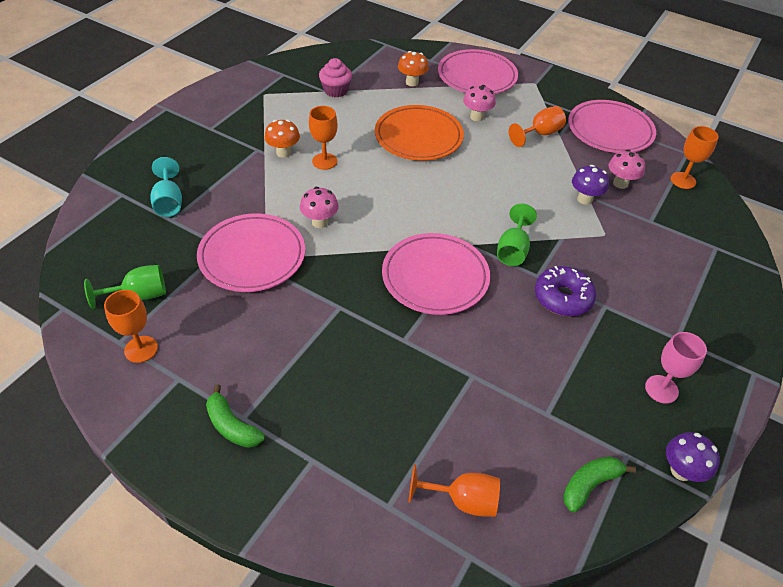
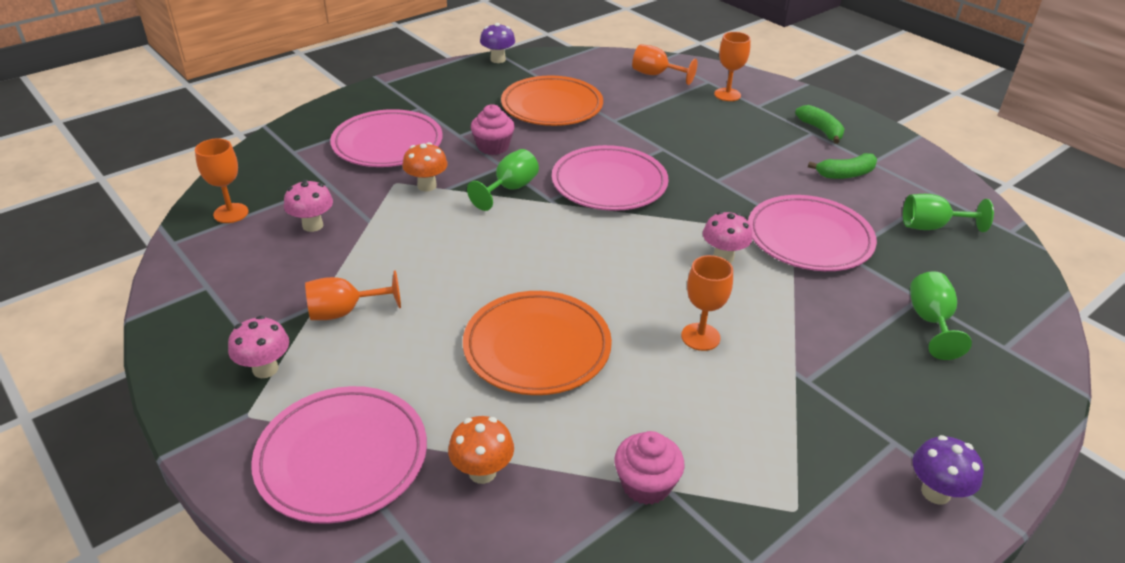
camera: 160 degrees left, 10 degrees down
(141, 349) = (913, 186): orange goblet -> orange goblet (727, 95)
(169, 202) = (930, 322): turquoise goblet -> green goblet
(283, 152) = (763, 365): orange mushroom -> orange mushroom (427, 186)
(476, 117) = (417, 364): pink mushroom -> pink mushroom (265, 369)
(550, 382) = (552, 106): none -> orange plate
(562, 298) = (493, 147): purple donut -> pink cupcake
(584, 199) = (377, 218): purple mushroom -> purple mushroom (935, 492)
(590, 485) = (565, 65): green banana -> green banana (845, 174)
(610, 130) = (234, 295): pink plate -> pink plate (387, 144)
(661, 389) = (468, 88): pink goblet -> none

